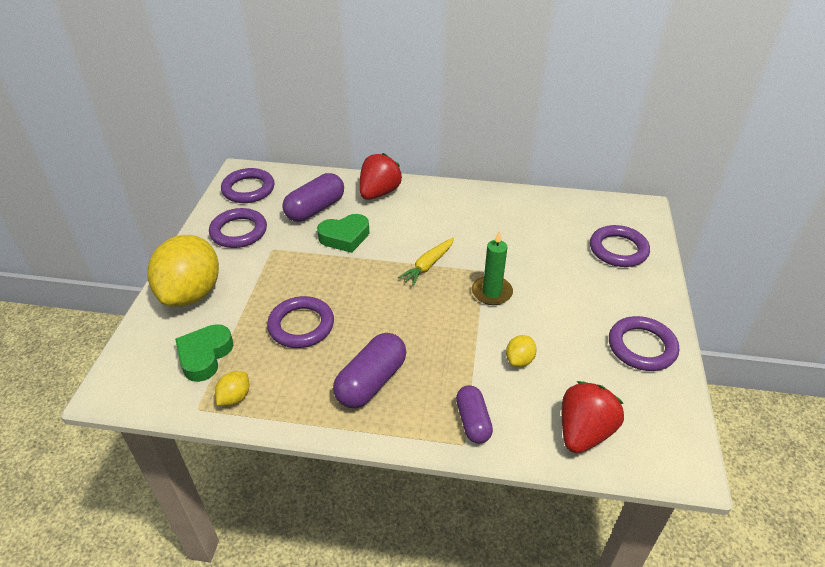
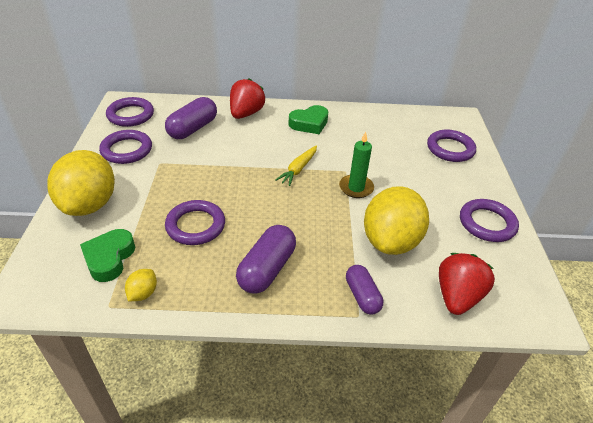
camera: 10 degrees left, 0 degrees up
(345, 237) = (222, 150): green heart -> green heart (309, 123)
(519, 360) = (390, 241): yellow lemon -> yellow lemon, size x2.43

